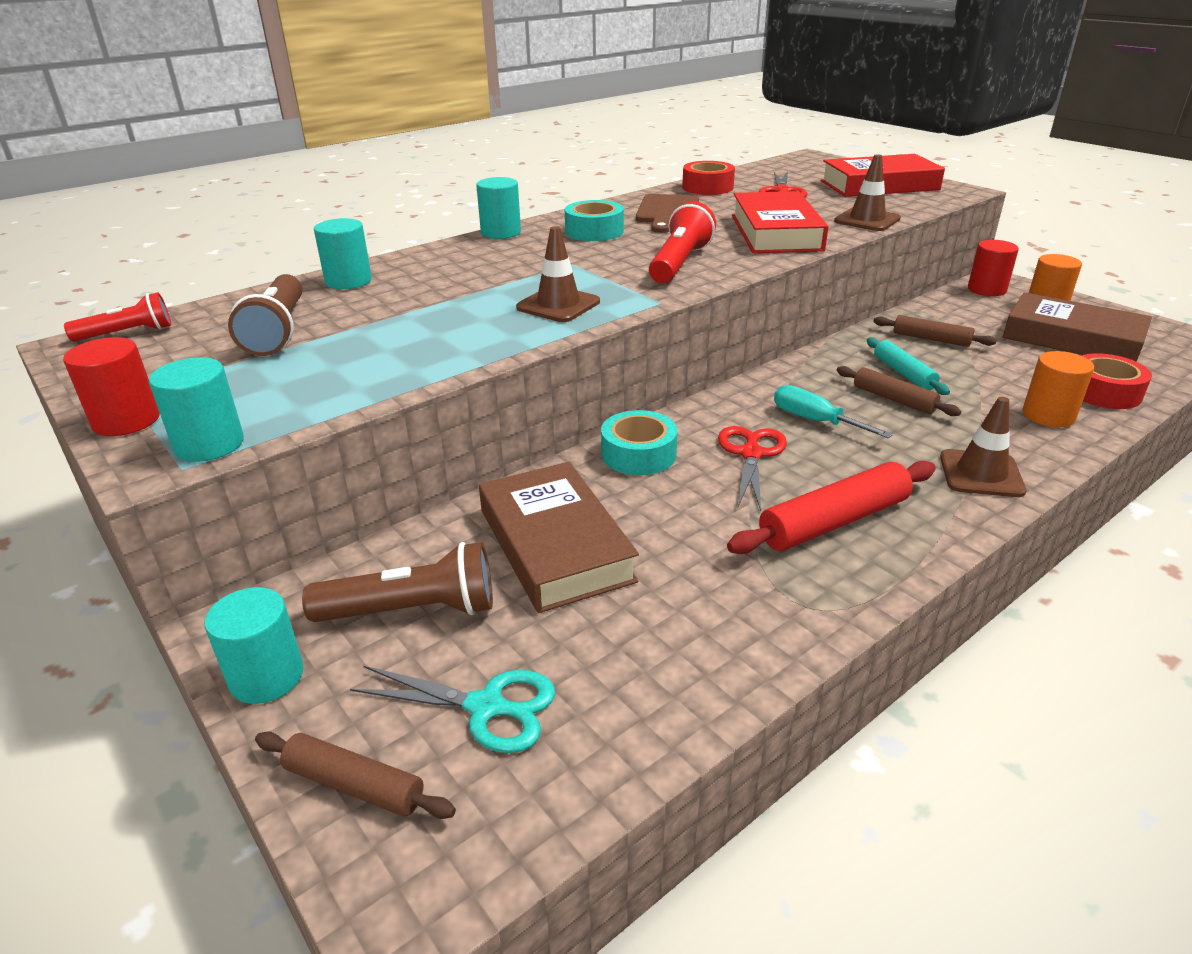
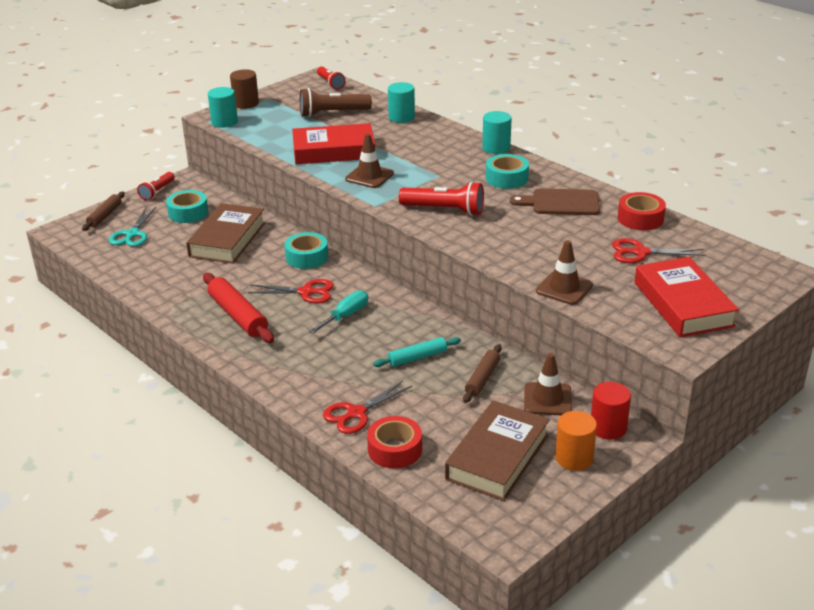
camera: 85 degrees right, 0 degrees up
(126, 421) = (246, 103): red cylinder -> brown cylinder
(266, 677) = (157, 191): turquoise cylinder -> red flashlight
(412, 610) = (188, 213): brown flashlight -> turquoise tape
(555, 545) = (227, 239): brown book -> brown book turned 45 degrees counterclockwise
(775, 233) = (519, 246): red book -> red book (334, 151)
(894, 399) = (377, 349): brown rolling pin -> none
(981, 474) = (281, 371): brown traffic cone -> brown traffic cone (547, 399)
(1048, 415) = (356, 413): orange cylinder -> red scissors

